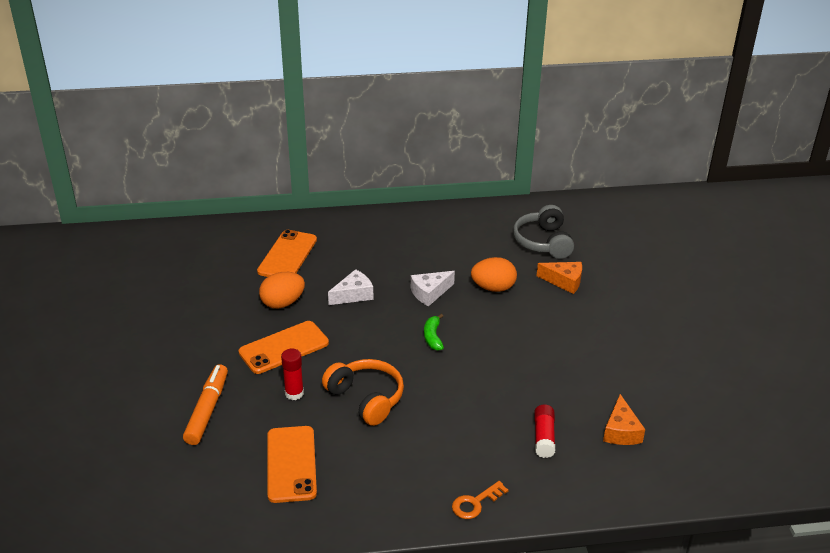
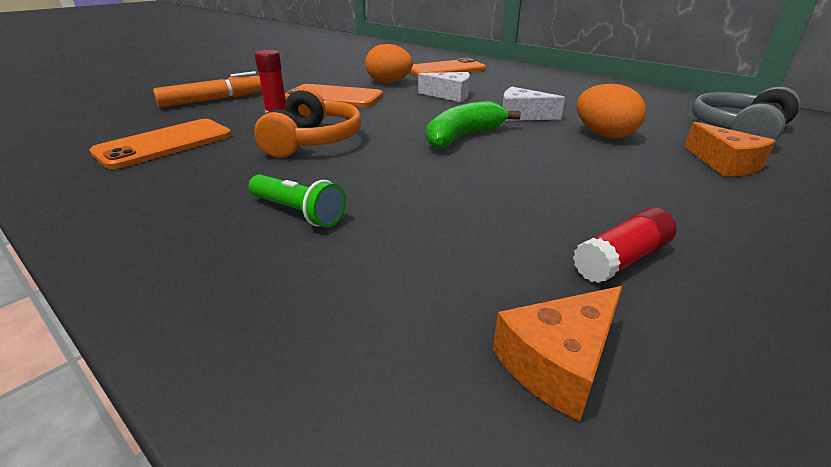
camera: 50 degrees right, 5 degrees down
(433, 337) = (463, 136): green banana -> green banana, size x1.62
(459, 444) = (298, 212): none -> green flashlight
(475, 503) = (170, 273): orange key -> none
(544, 437) = (405, 273): red glue stick -> red glue stick (621, 259)

